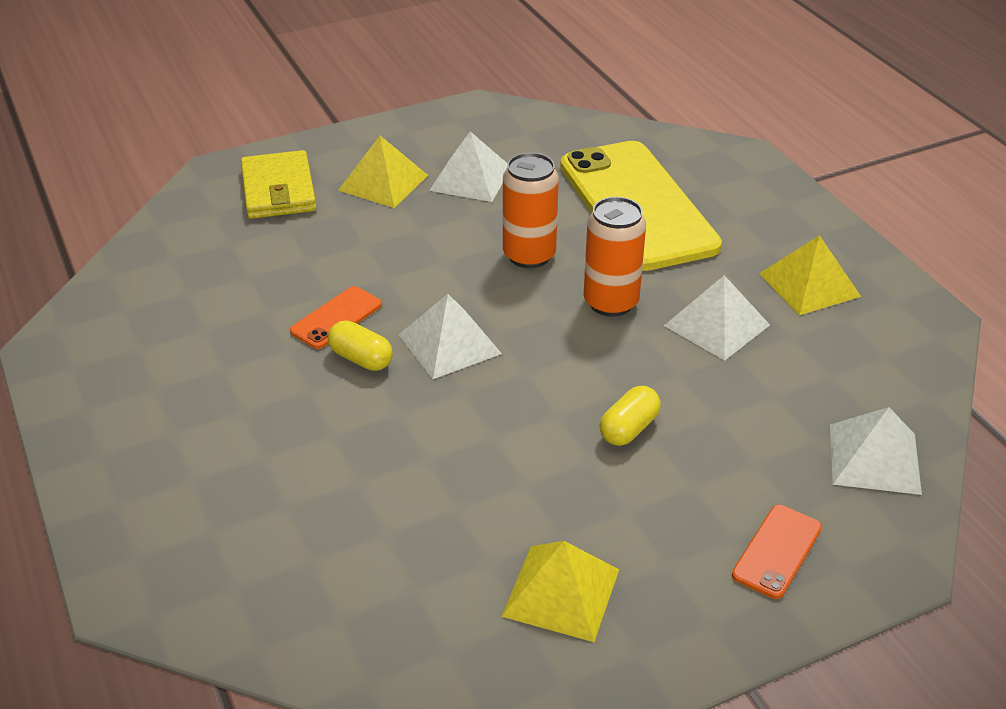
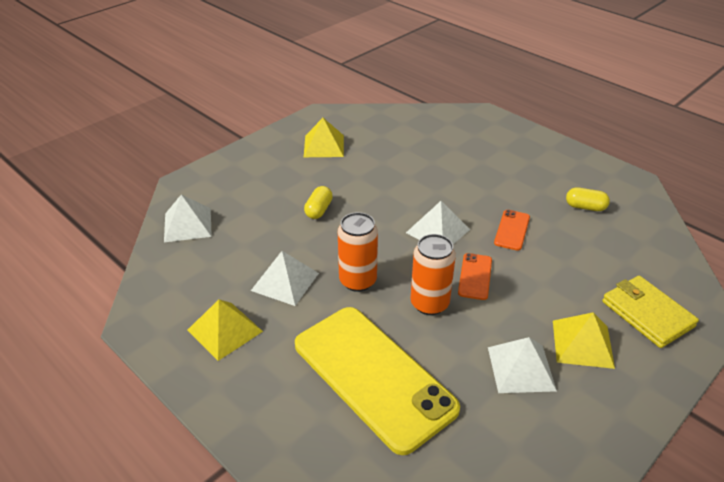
camera: 160 degrees right, 0 degrees up
(361, 359) = (478, 212): yellow capsule -> yellow capsule (585, 207)
(777, 551) = (236, 176): orange phone -> orange phone (475, 276)

